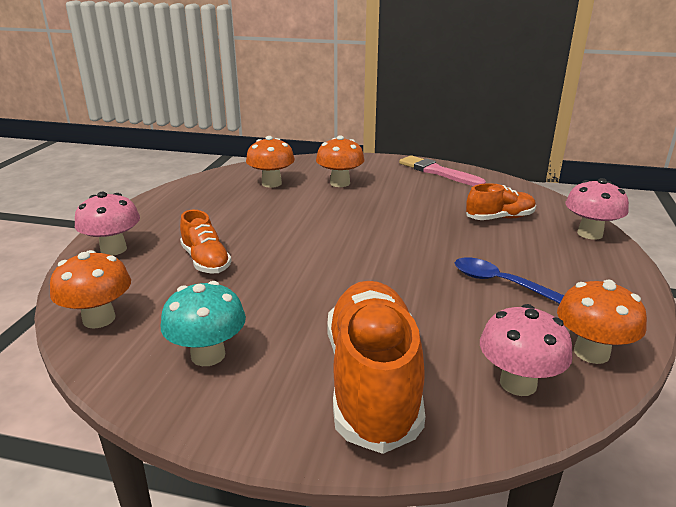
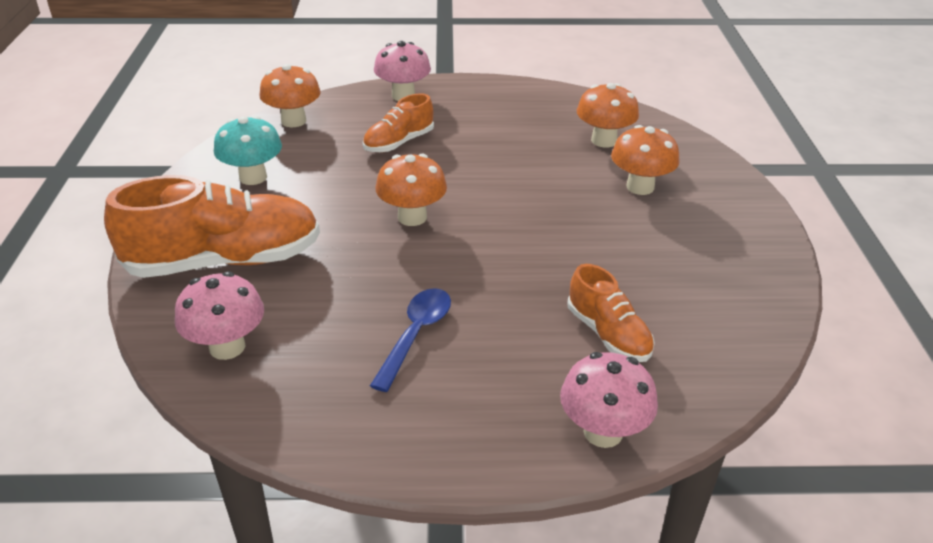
camera: 75 degrees right, 10 degrees up
(438, 172) = (750, 266): pink brush -> none
(591, 353) = (283, 404): orange mushroom -> orange mushroom (412, 217)

